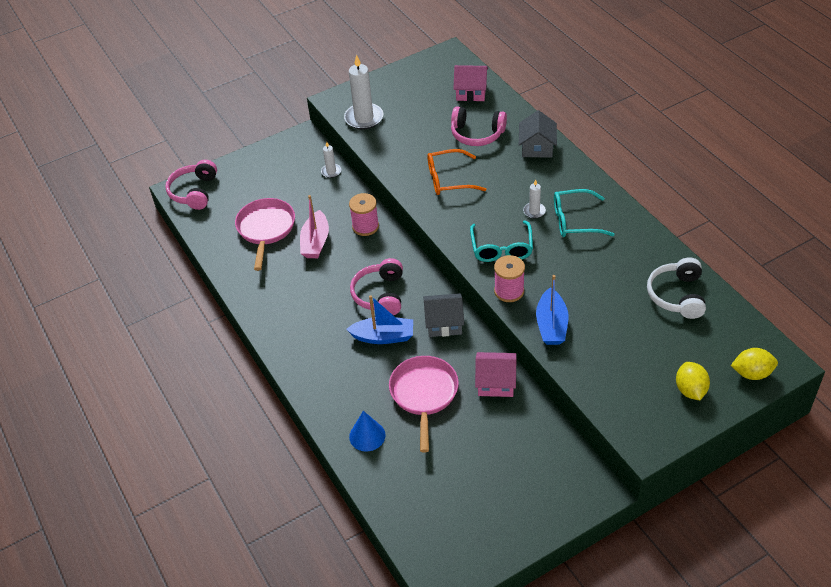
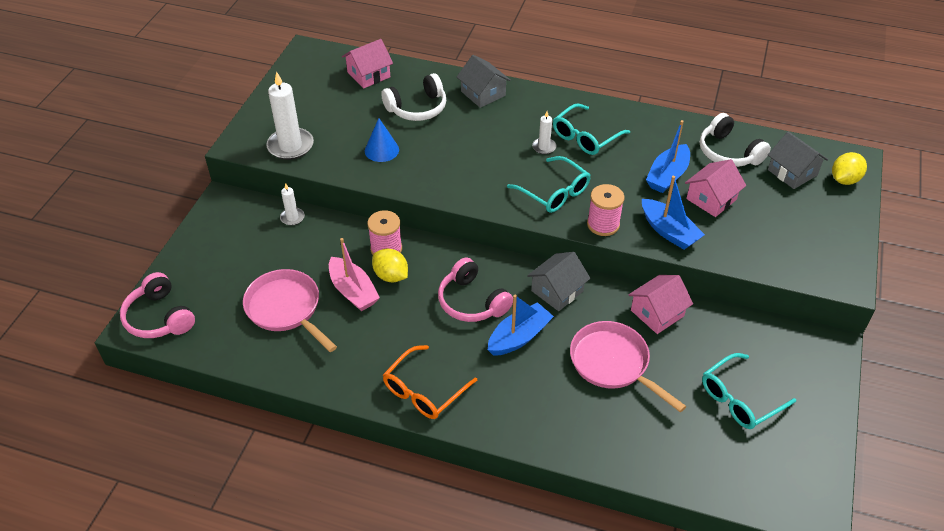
camera: 45 degrees left, 0 degrees up
(367, 436) = (608, 435): blue cone -> blue cone (381, 150)
(449, 179) = (438, 159): orange glasses -> orange glasses (424, 391)
(477, 134) = (417, 108): pink headphones -> white headphones
(483, 477) = (740, 399): none -> turquoise glasses
(602, 285) = (667, 176): none -> blue boat
(615, 322) = (711, 199): none -> pink house
(690, 390) = (823, 218): yellow lemon -> yellow lemon (391, 276)
(712, 341) = (792, 172): none -> grey house

